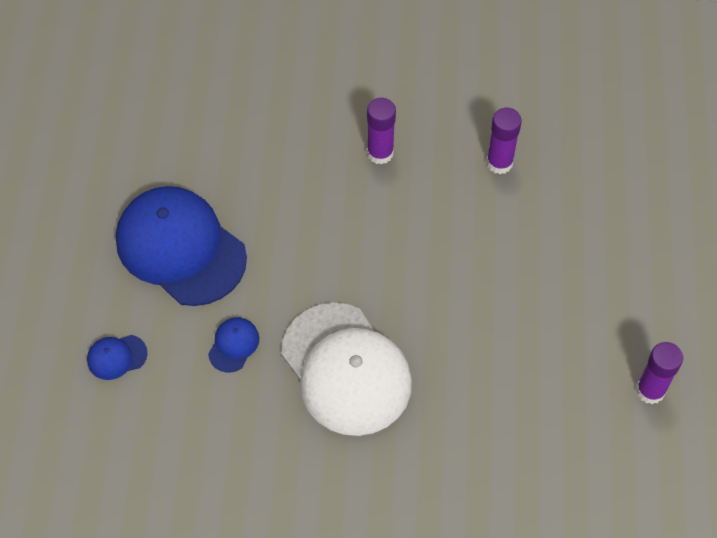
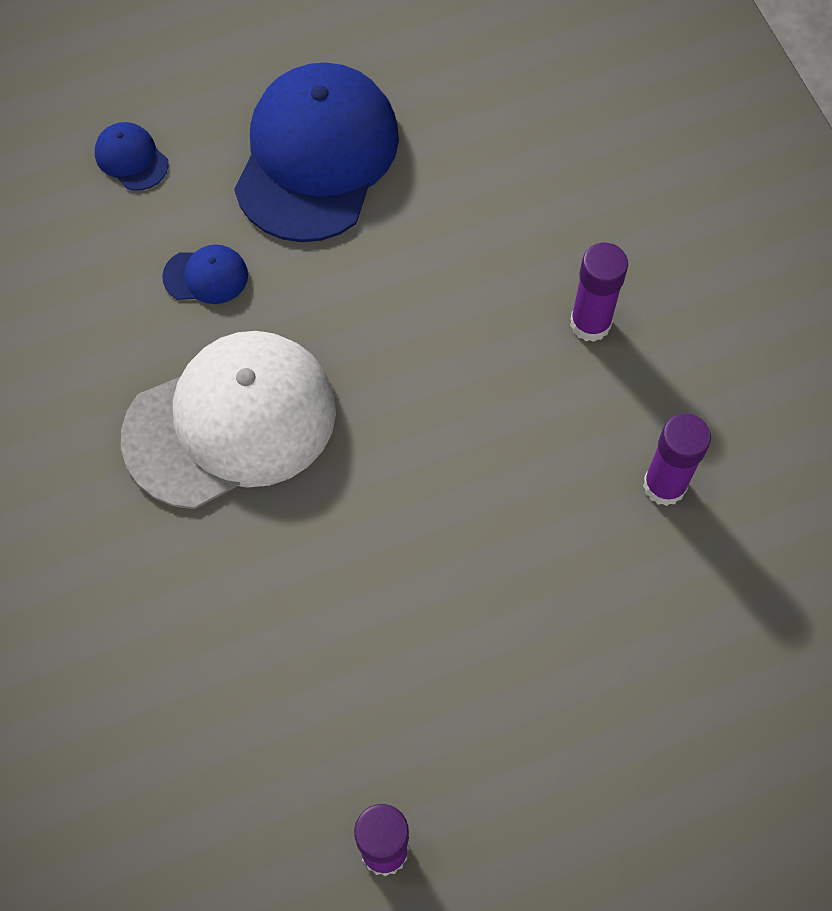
camera: 65 degrees right, 5 degrees up
(346, 369) = (231, 422): white cap -> white cap turned 150 degrees counterclockwise

